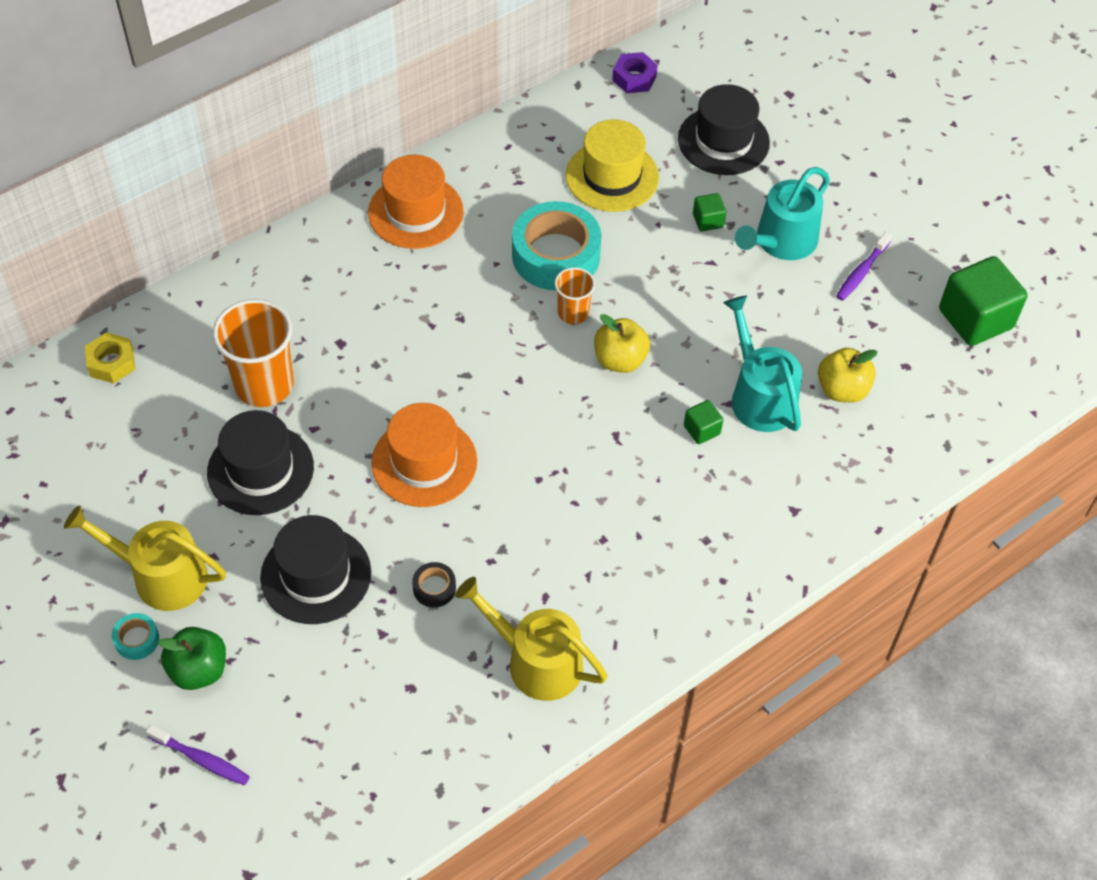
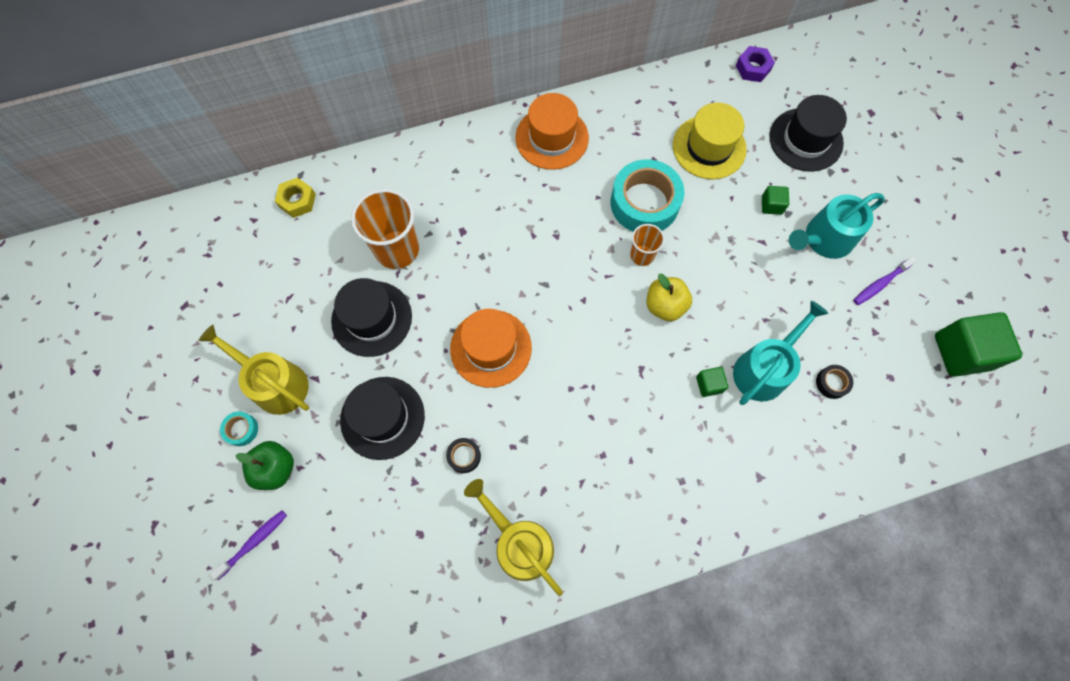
camera: 20 degrees right, 15 degrees up
(201, 759) = (253, 542): purple toothbrush -> purple toothbrush turned 90 degrees counterclockwise
(760, 396) = (764, 369): turquoise watering can -> turquoise watering can turned 45 degrees clockwise
(842, 389) = (832, 383): yellow apple -> black tape

